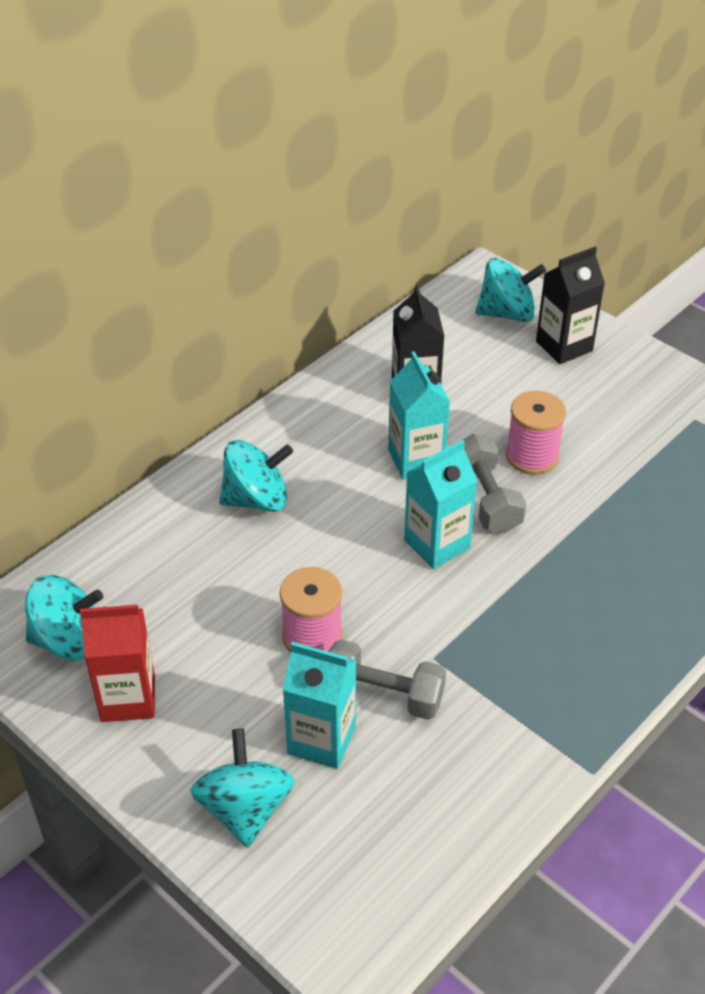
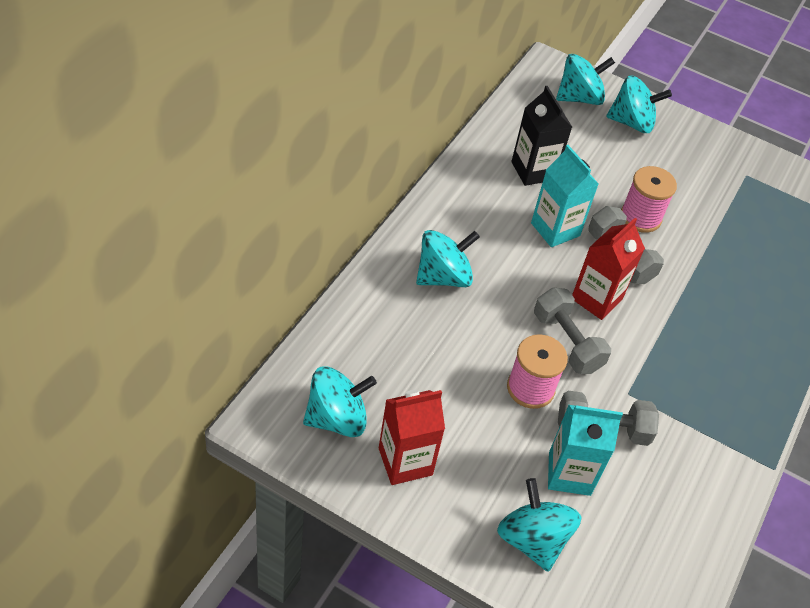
camera: 20 degrees left, 5 degrees up
(379, 589) = (567, 342): none -> grey dumbbell
(437, 544) = (596, 299): turquoise carton -> red carton
(564, 346) = (631, 122): black carton -> turquoise spinning top

